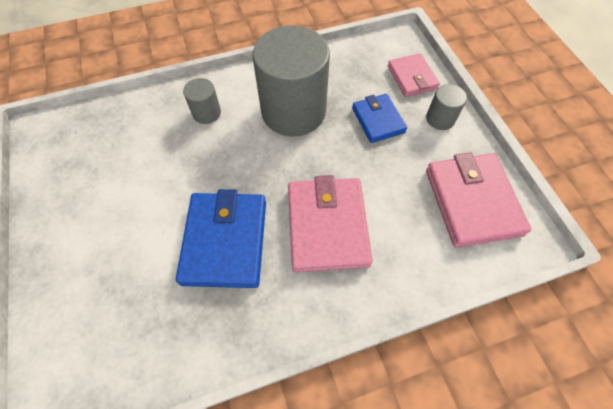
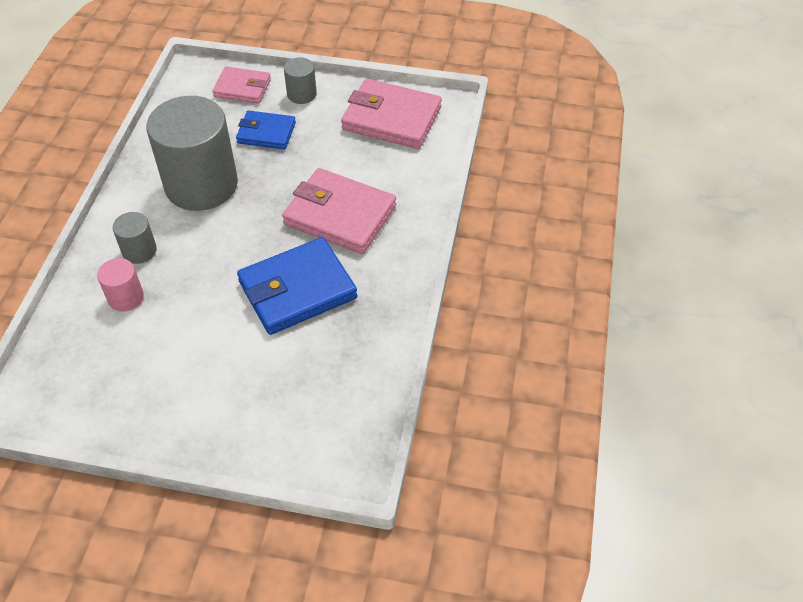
camera: 60 degrees left, 10 degrees down
(159, 131) = (126, 297): none -> pink cylinder
(225, 241) = (297, 290): blue wallet -> blue wallet turned 60 degrees counterclockwise

